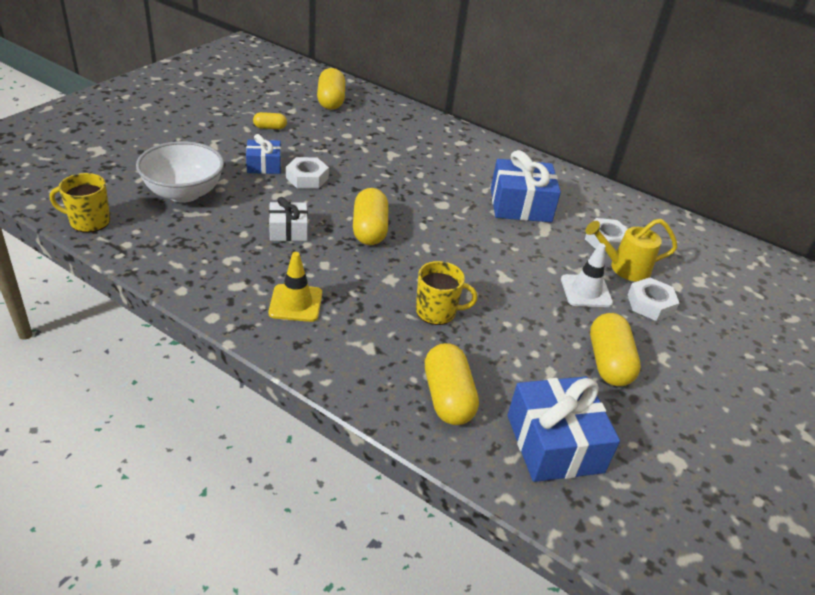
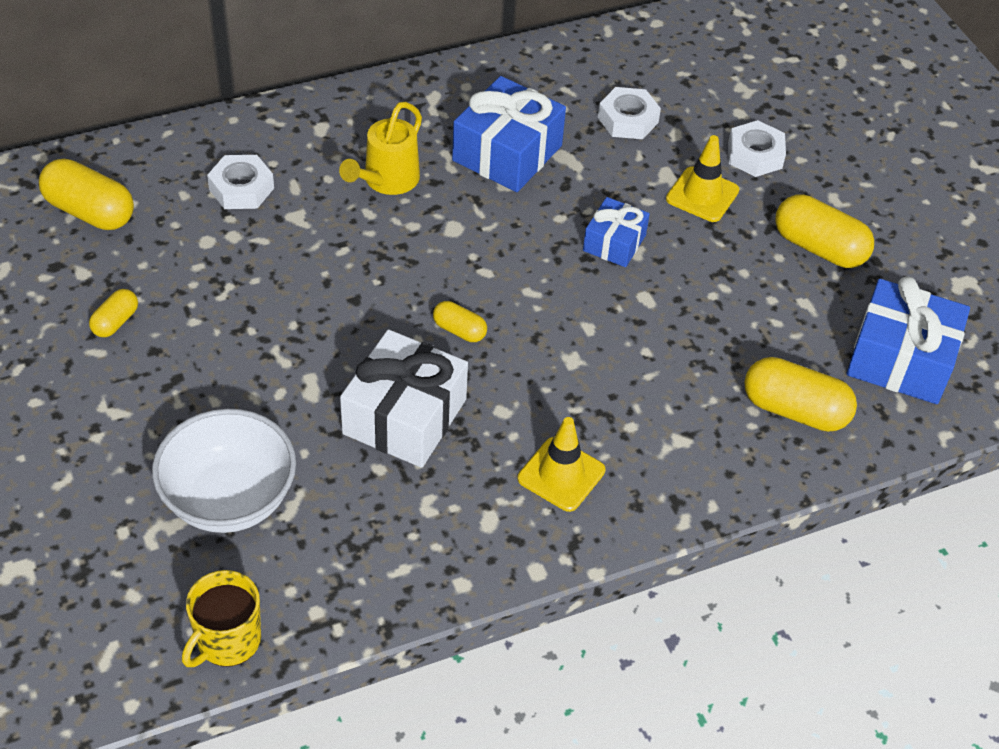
camera: 55 degrees left, 10 degrees up
(264, 165) = (221, 375): blue gift -> blue gift (614, 243)
(288, 230) = (404, 416): white gift -> white gift, size x1.72
(307, 178) = (291, 340): white nut -> white nut (241, 189)
(369, 230) = (459, 330): yellow capsule -> yellow capsule, size x0.54
(437, 312) = (657, 347): yellow mug -> none
(586, 291) = (702, 195): white traffic cone -> yellow traffic cone
(624, 268) = (684, 137): yellow watering can -> yellow watering can (386, 181)

